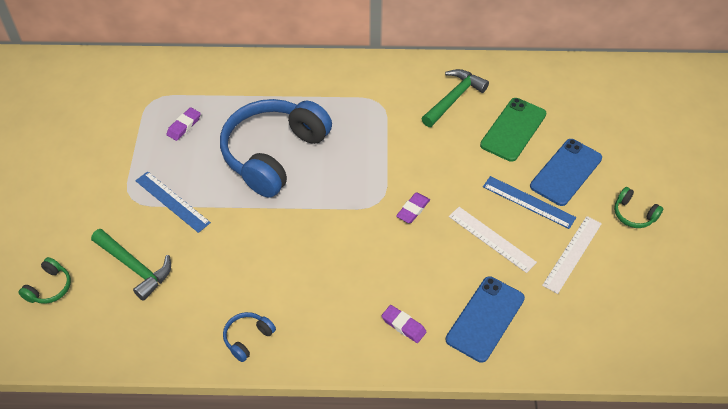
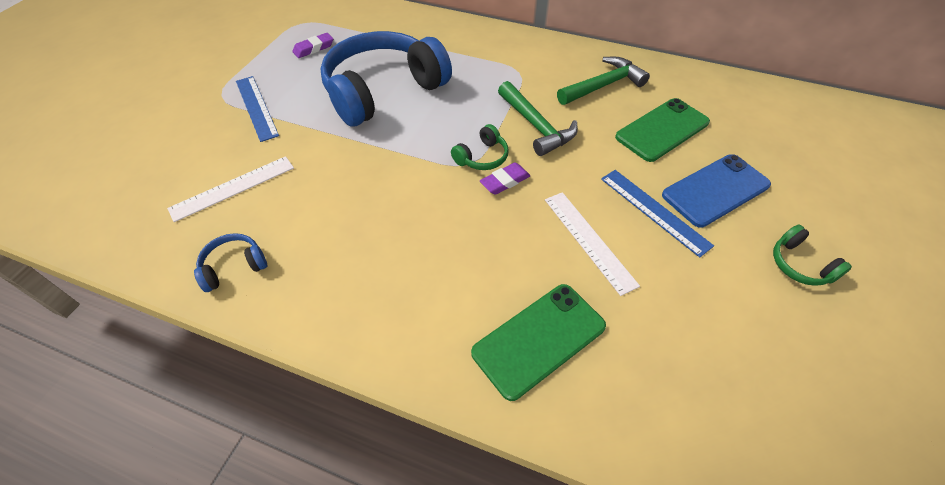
camera: 20 degrees right, 0 degrees up
(49, 287) = (83, 153): green headphones -> green headphones (482, 157)
(134, 267) = (175, 157): green hammer -> green hammer (536, 126)
(403, 325) = (426, 312): purple eraser -> none
(485, 319) = (539, 339): blue phone -> green phone
(572, 254) = (695, 291): white ruler -> white ruler (233, 188)

